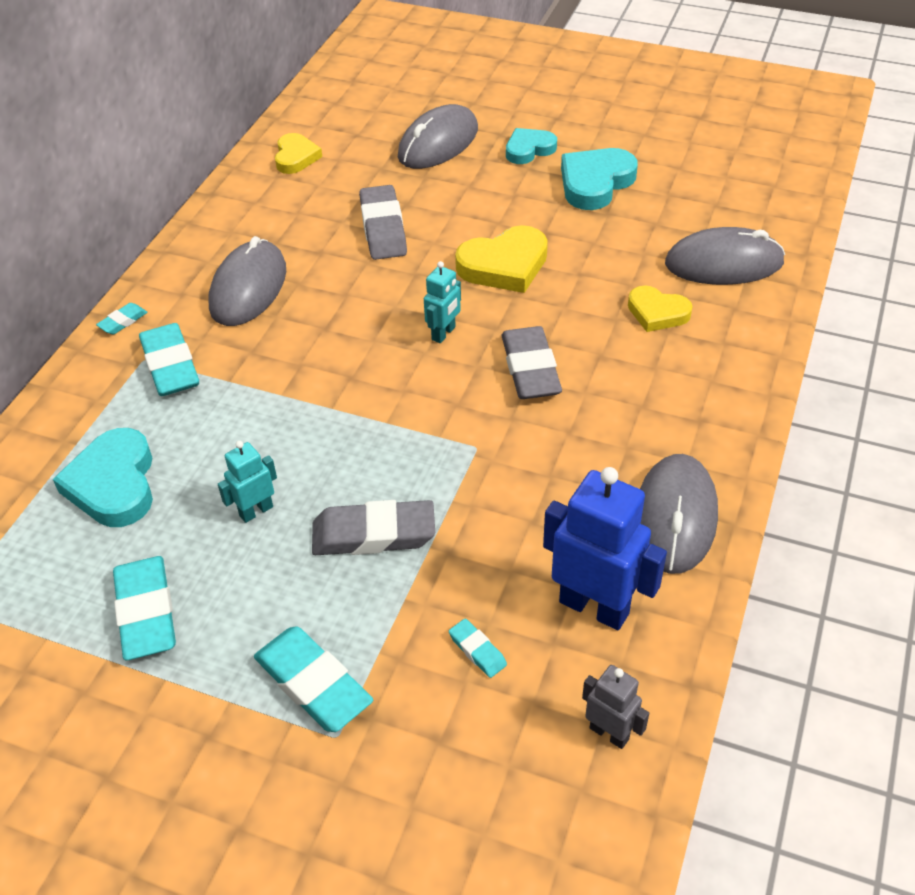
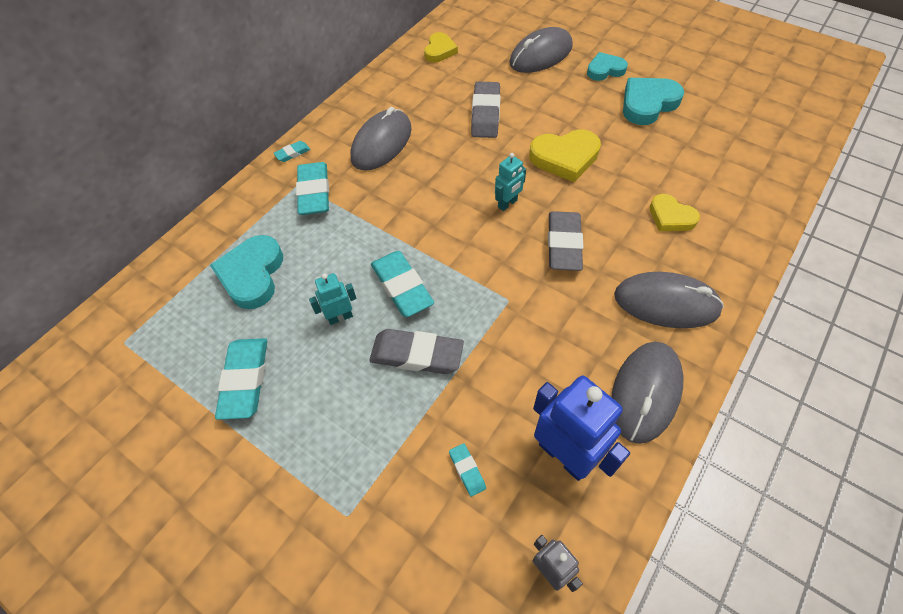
camera: 15 degrees right, 10 degrees up
(313, 684) = (342, 467): turquoise eraser -> turquoise eraser (402, 287)
(723, 263) = (732, 185): grey mouse -> grey mouse (666, 303)

